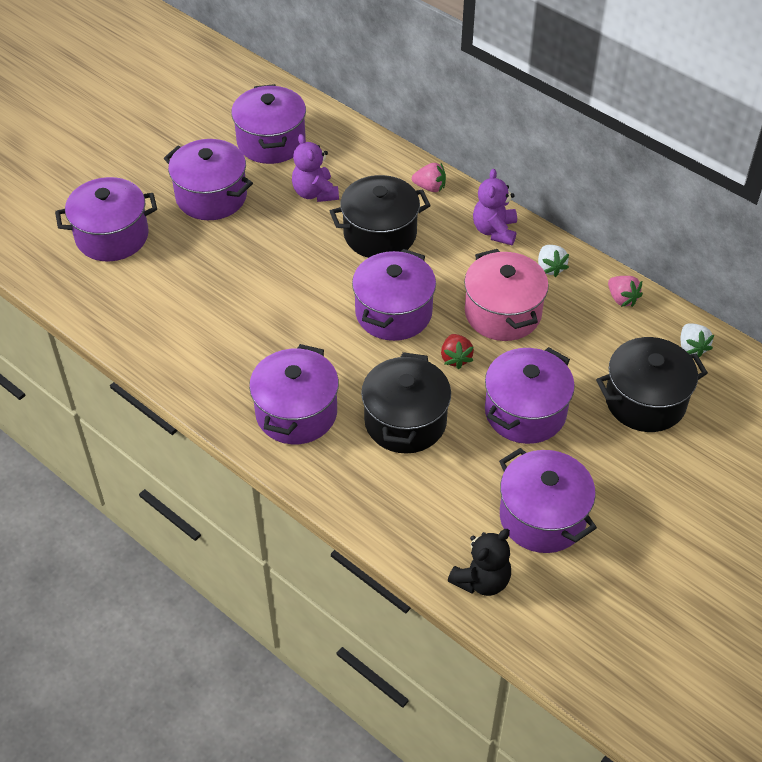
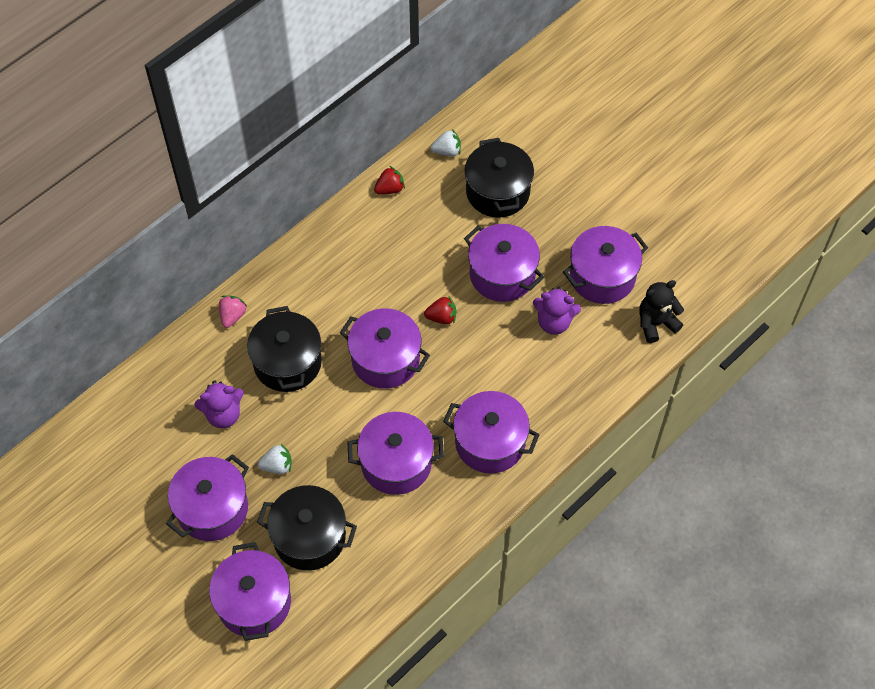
camera: 85 degrees left, 10 degrees up
(271, 142) = (141, 451): purple pot -> purple pot (396, 463)
(405, 421) = (505, 361): black pot -> black pot (309, 537)
(481, 580) = (656, 323): black teddy bear -> black teddy bear turned 75 degrees counterclockwise
(494, 231) = (297, 270): purple teddy bear -> purple teddy bear (554, 322)
(503, 313) = (395, 276): pink pot -> none
(550, 268) = (348, 235): white strawberry -> white strawberry (277, 466)
(622, 299) = (390, 189): pink strawberry -> red strawberry

